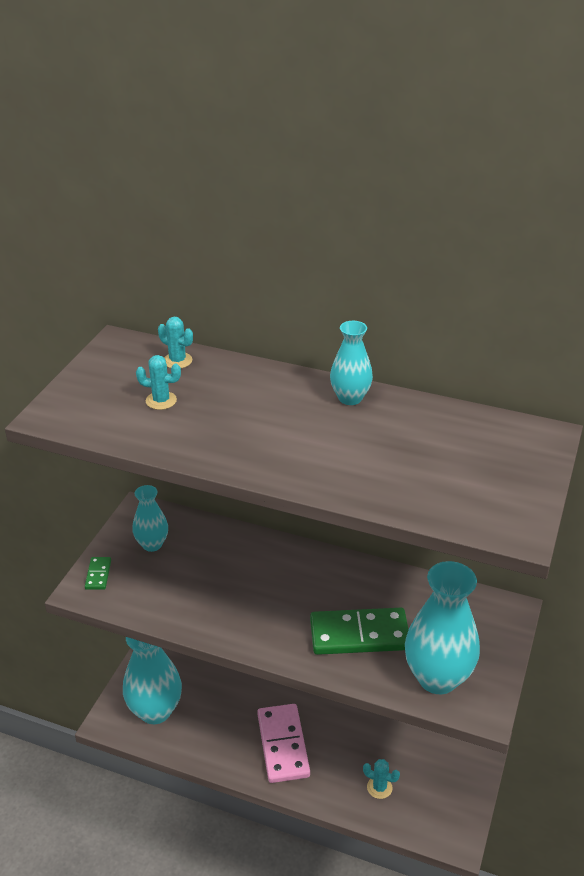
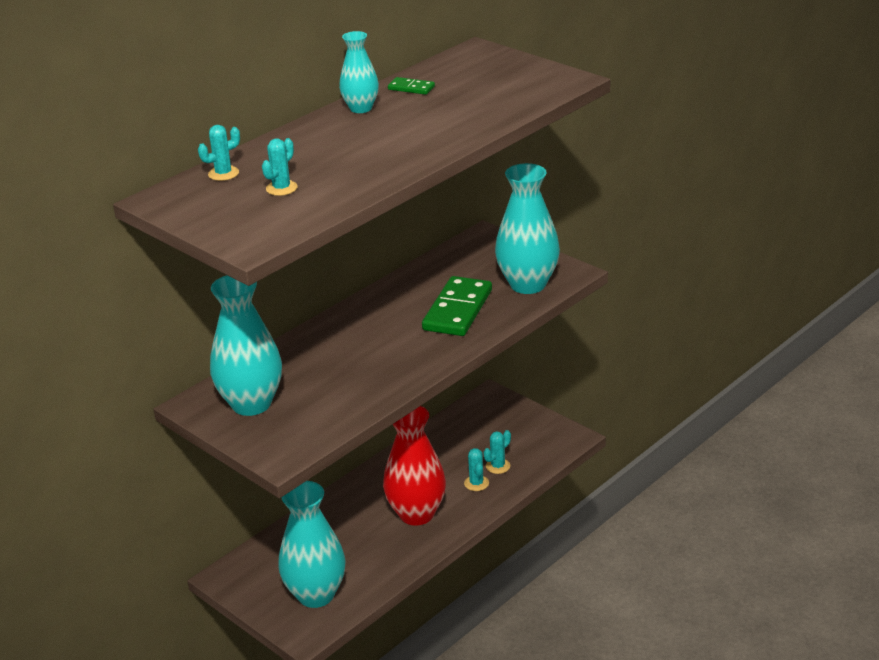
camera: 65 degrees left, 5 degrees down
(98, 575) = (266, 444): green domino -> green domino (411, 88)
(152, 544) = (251, 404): turquoise vase -> turquoise vase, size x1.78
(282, 745) = (416, 514): pink domino -> red vase
(346, 778) = (476, 483): none -> turquoise cactus

